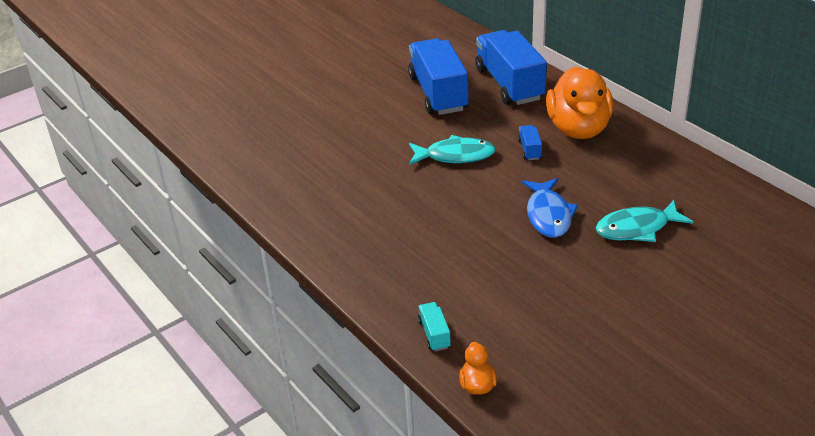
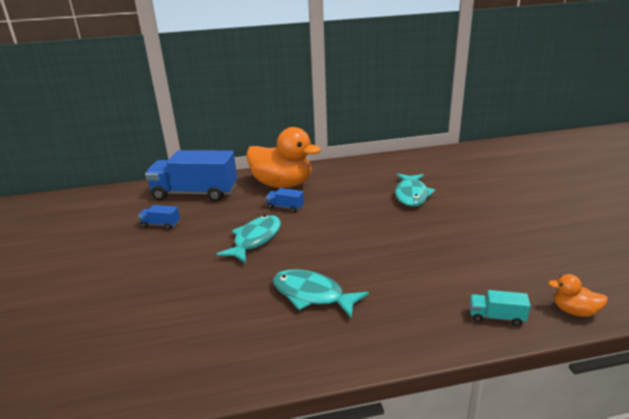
camera: 65 degrees left, 10 degrees down
(395, 219) = (312, 295): none -> turquoise fish
(438, 93) = (160, 225): blue truck -> blue truck, size x0.41
(548, 215) = (371, 221): blue fish -> none

